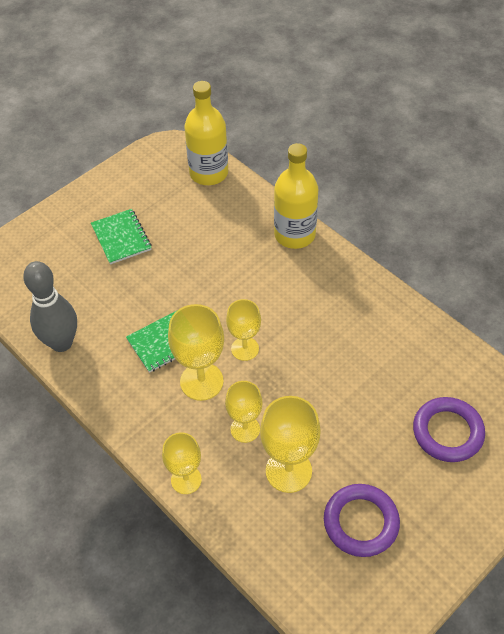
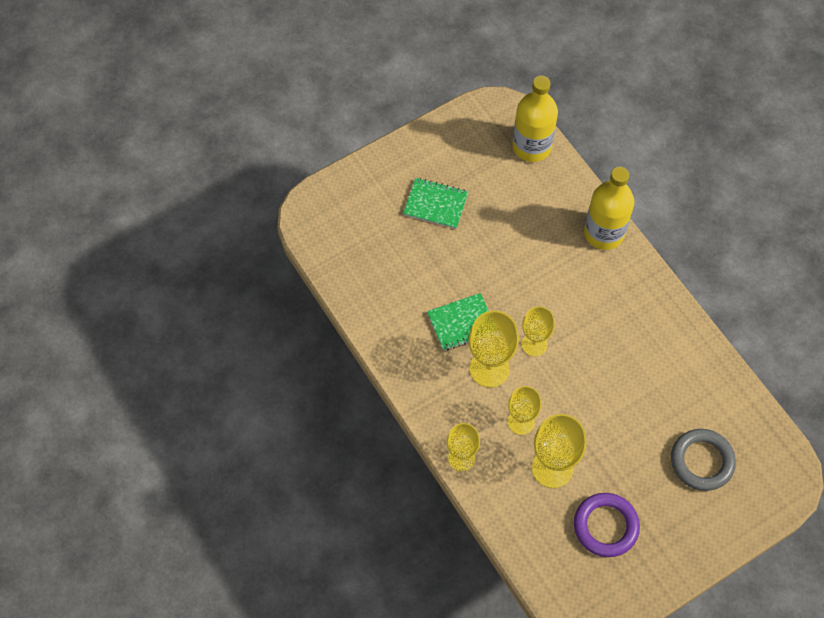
camera: 10 degrees right, 10 degrees up
(61, 343) = (367, 305): grey bowling pin -> none
(121, 237) = (435, 204): green notebook -> green notebook turned 60 degrees counterclockwise
(447, 432) = (702, 461): purple ring -> grey ring

